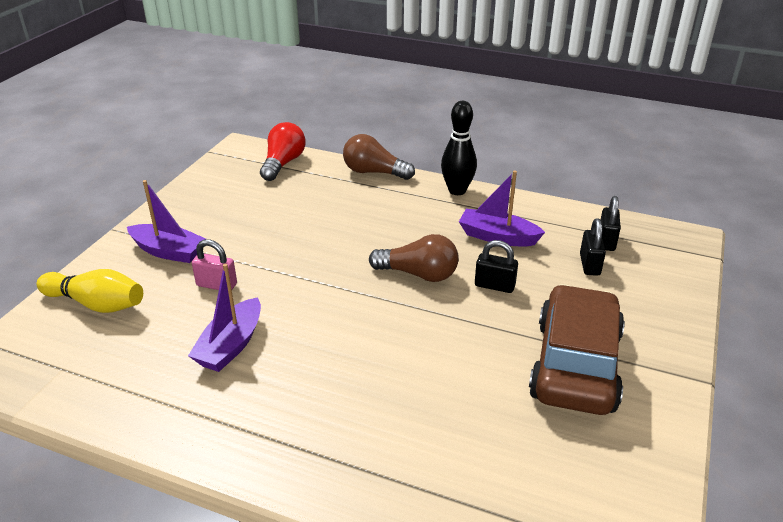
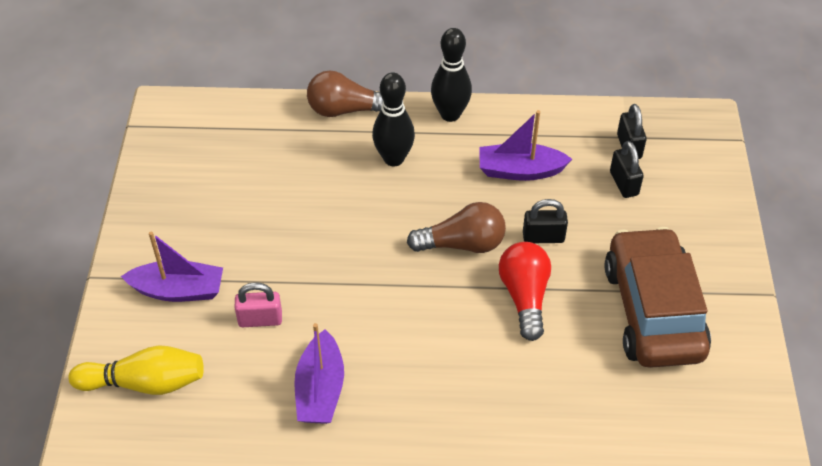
camera: 20 degrees left, 15 degrees up
(283, 163) = (232, 122): red light bulb -> red light bulb (524, 296)
(394, 208) = (393, 158): none -> black bowling pin

